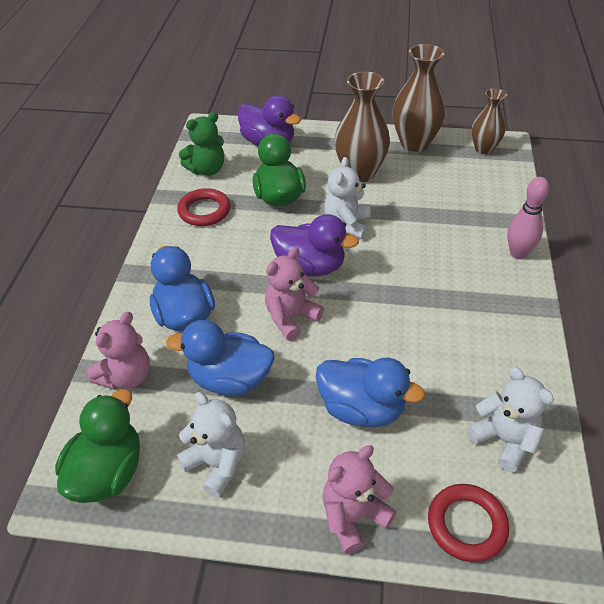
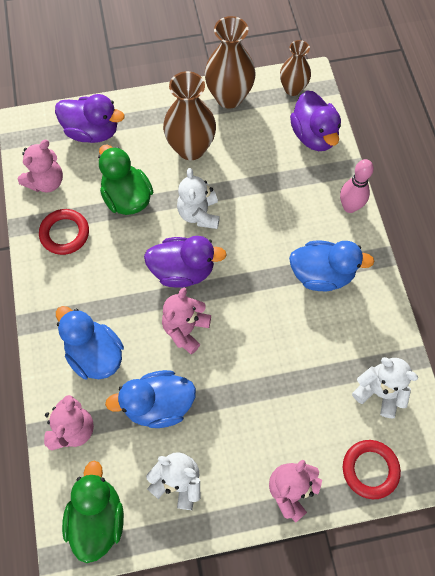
camera: 20 degrees left, 20 degrees up
(207, 169) = (46, 182): green teddy bear -> pink teddy bear
(362, 409) = (269, 398): blue duck -> blue duck (321, 274)
(495, 188) = (314, 135): none -> purple duck

